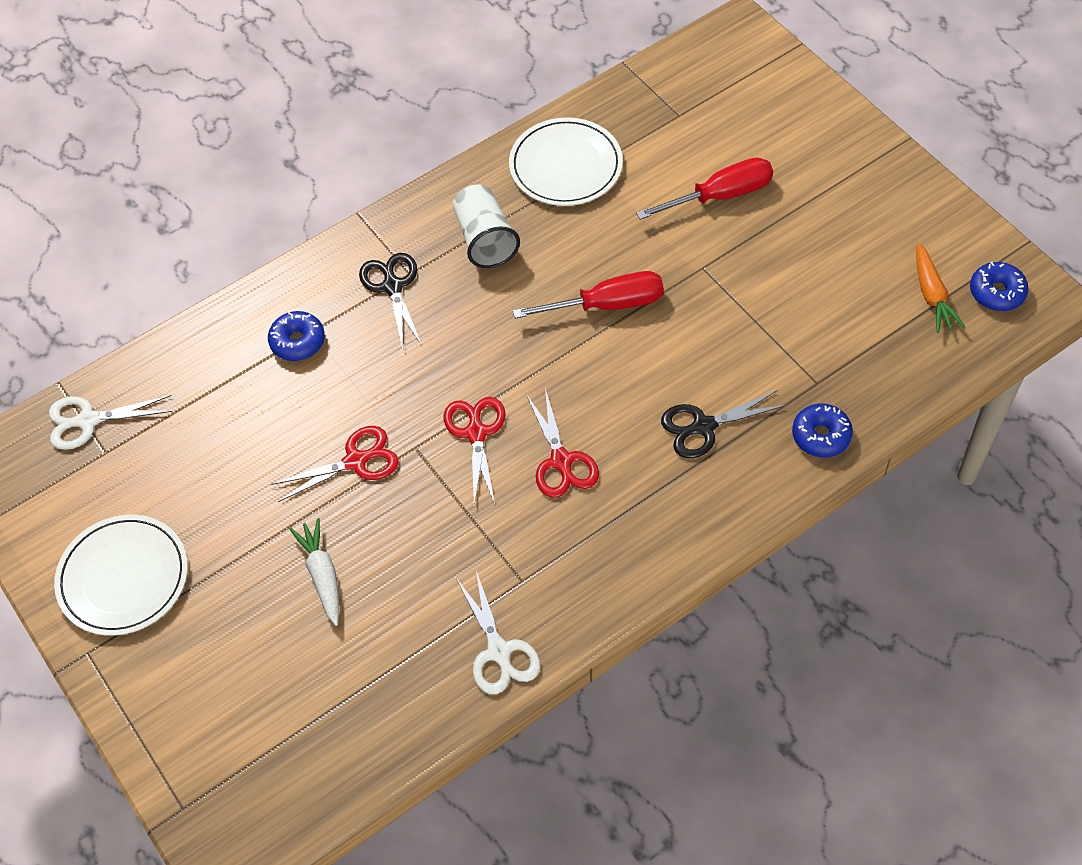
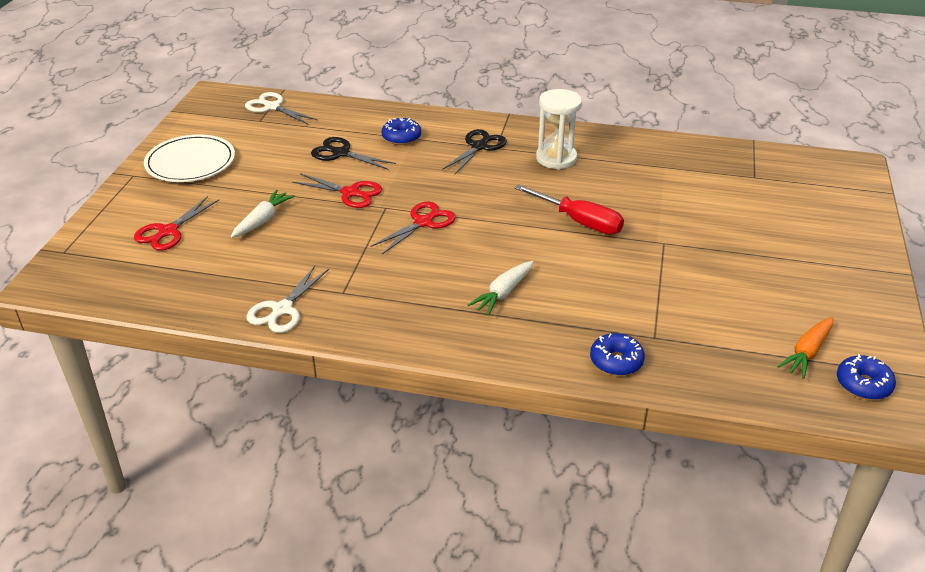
camera: 45 degrees right, 20 degrees down
(485, 239) = (556, 158): white cup -> white hourglass
(561, 461) = (446, 263): red scissors -> red scissors (168, 232)
(565, 165) = (649, 158): white plate -> none
(652, 449) = (503, 293): none -> white carrot
(703, 426) = (549, 305): black scissors -> black scissors (340, 153)
(721, 195) = (727, 222): red screwdriver -> none

